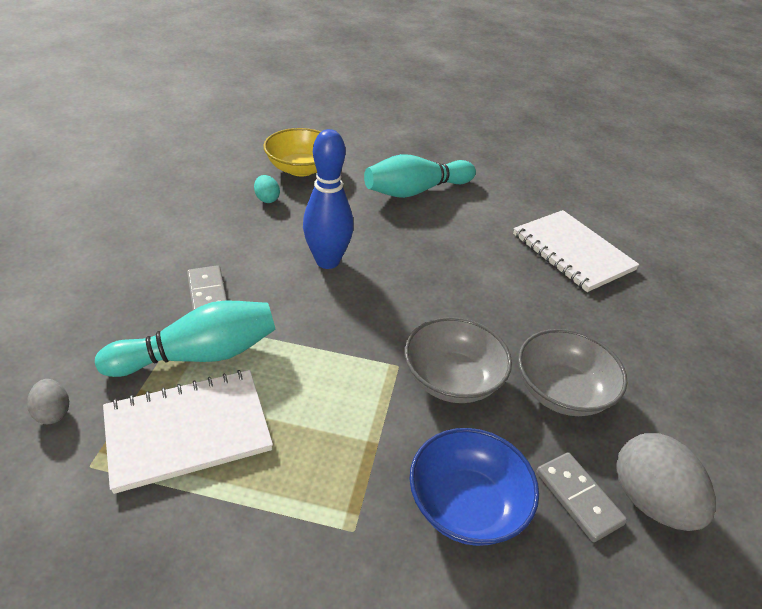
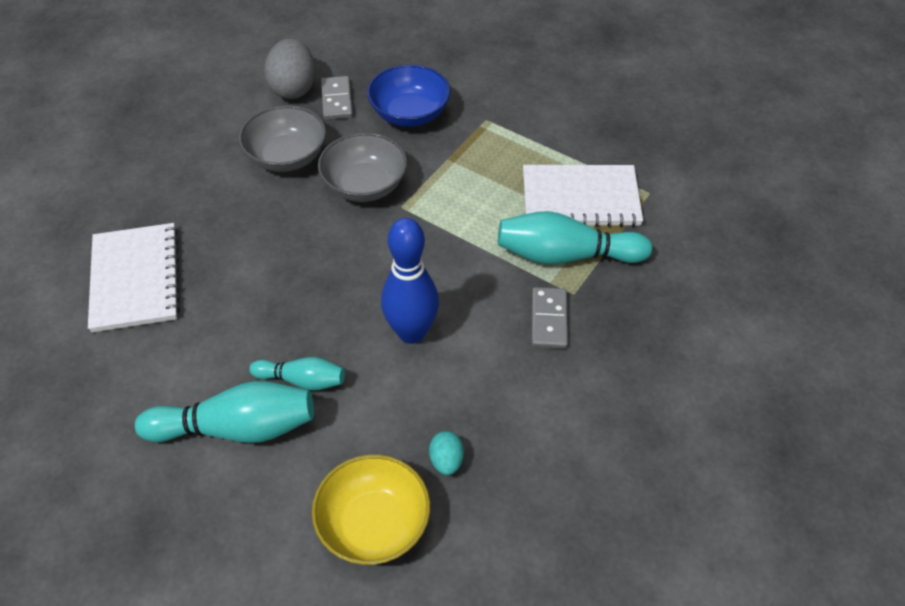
camera: 155 degrees left, 10 degrees up
(53, 412) = (681, 235): grey egg -> none
(392, 219) = (302, 380): none -> turquoise bowling pin

